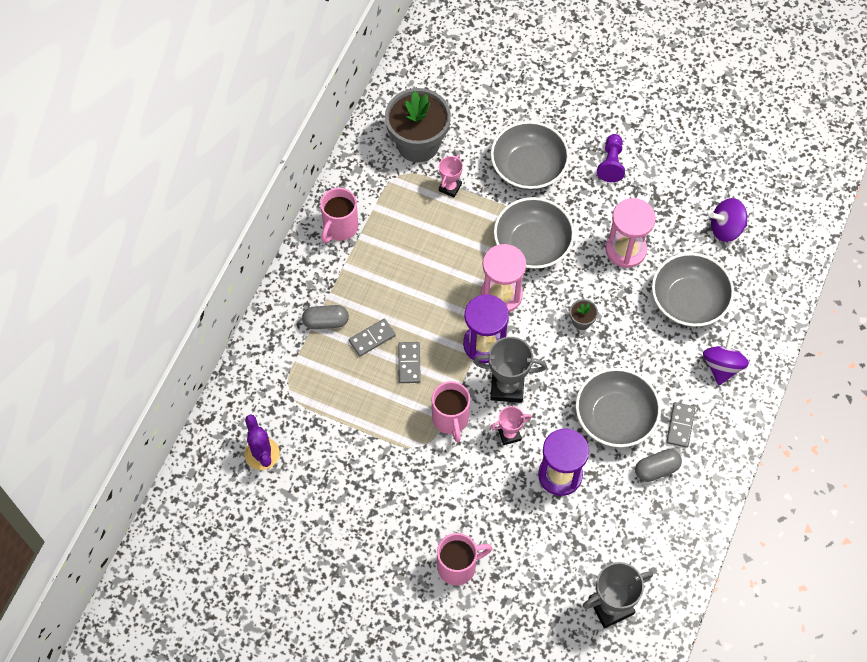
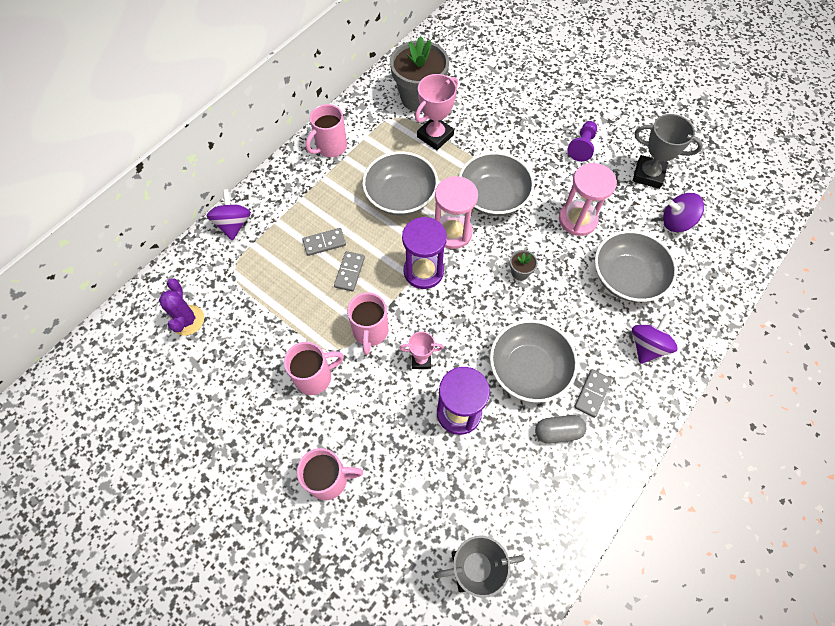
camera: 15 degrees right, 0 degrees up
(268, 341) = (233, 224): none -> purple spinning top
(326, 322) = (289, 219): grey capsule -> none
(411, 477) = (315, 377): none -> pink mug
(450, 187) = (435, 136): pink trophy -> pink trophy, size x1.71
(507, 387) = (433, 315): grey trophy -> grey trophy (648, 174)
(528, 168) = (508, 135): grey bowl -> grey bowl (401, 196)

